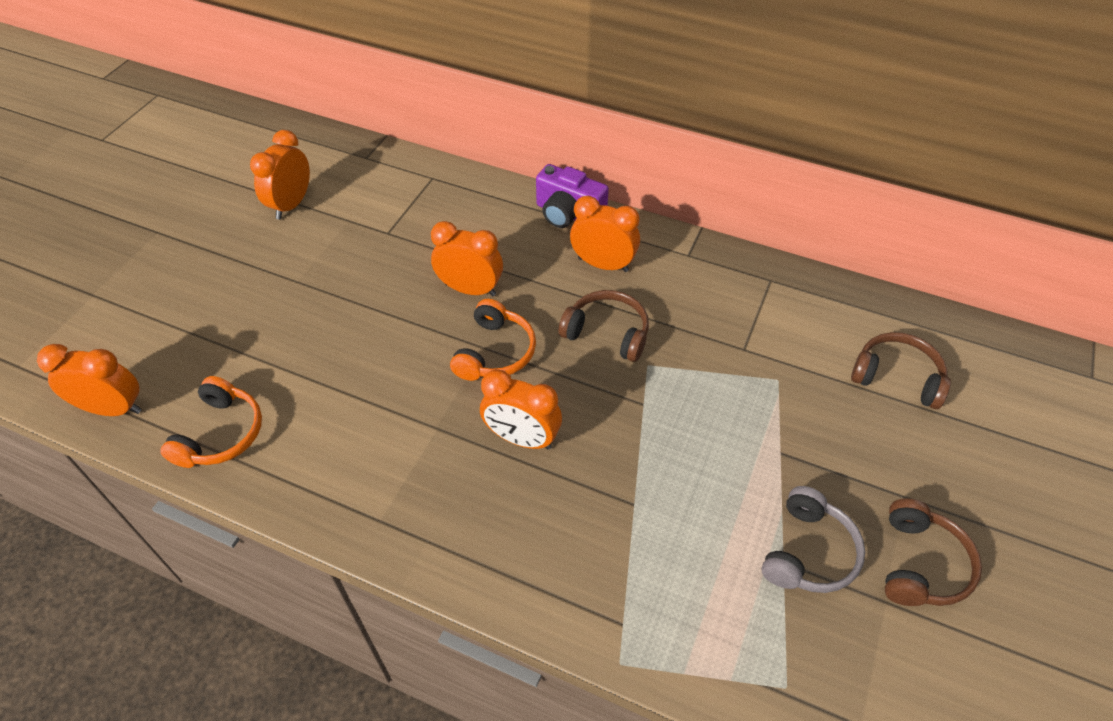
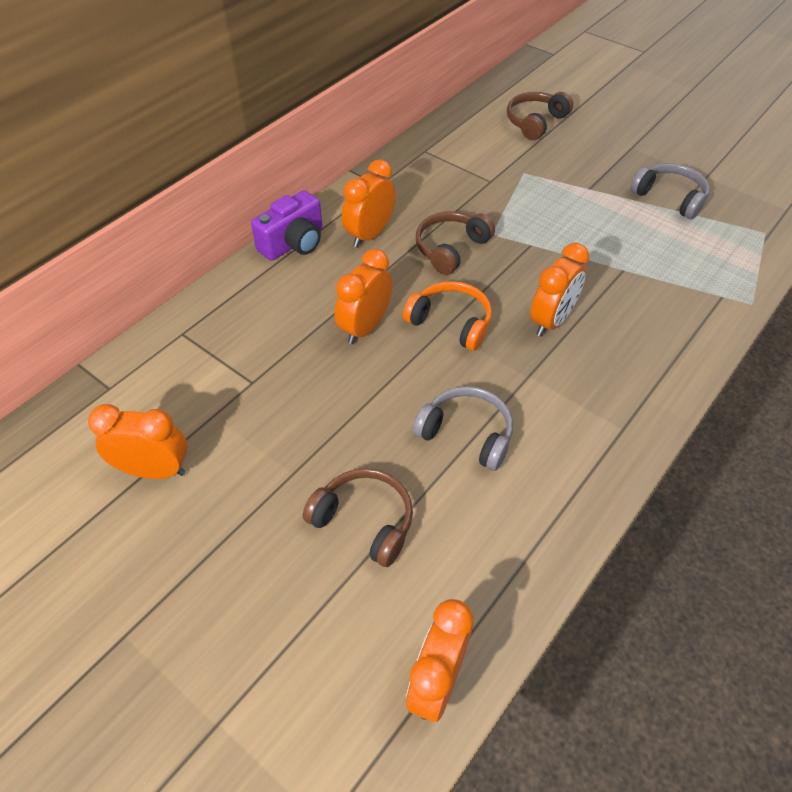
camera: 75 degrees left, 0 degrees up
(221, 434) = (500, 558): orange headphones -> none
(291, 205) = (154, 470): orange clock -> orange clock turned 150 degrees clockwise
(353, 388) = (466, 434): none -> grey headphones
(921, 564) = (681, 156): brown headphones -> brown headphones (364, 521)

